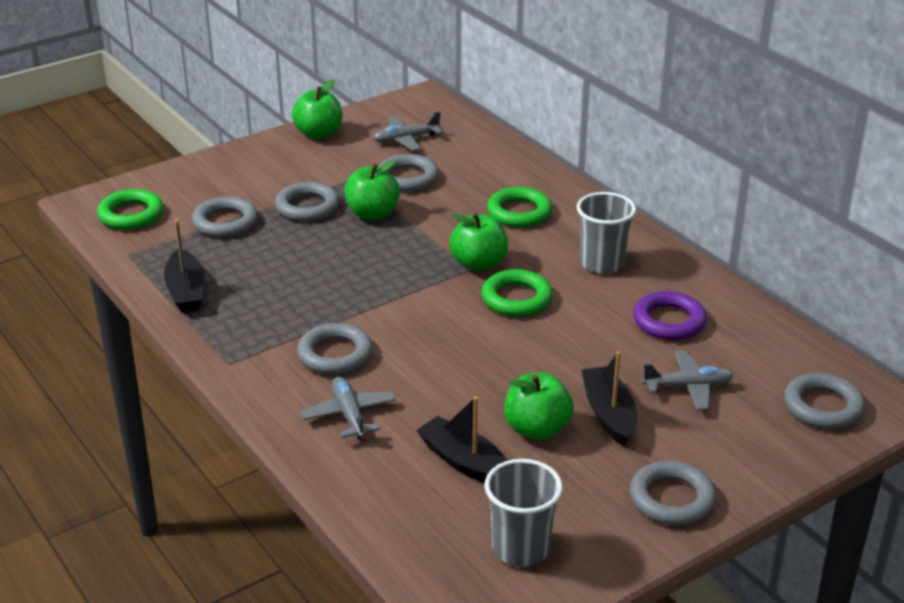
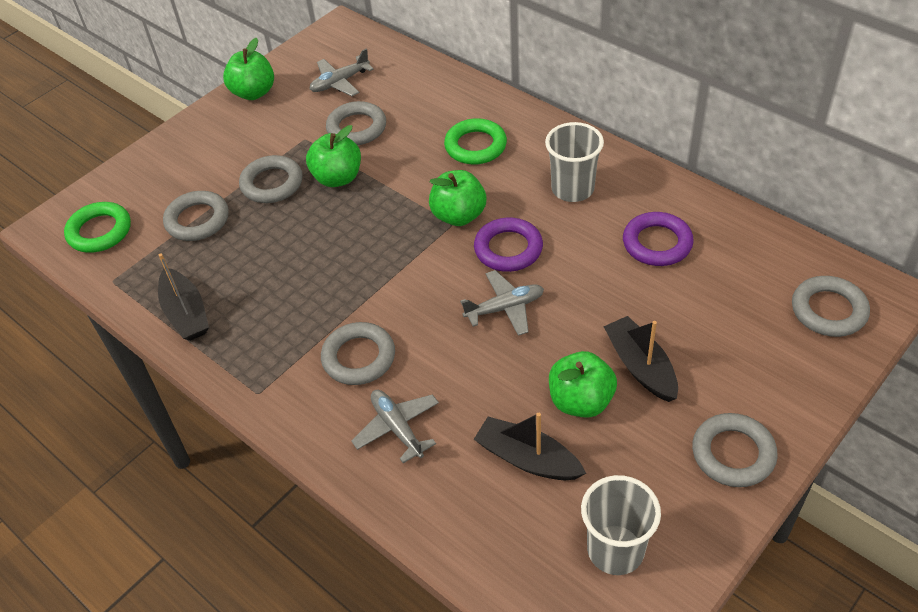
camera: 10 degrees left, 15 degrees up
(516, 298) = (508, 249): green ring -> purple ring
(688, 387) = (701, 317): grey plane -> grey plane (505, 308)

